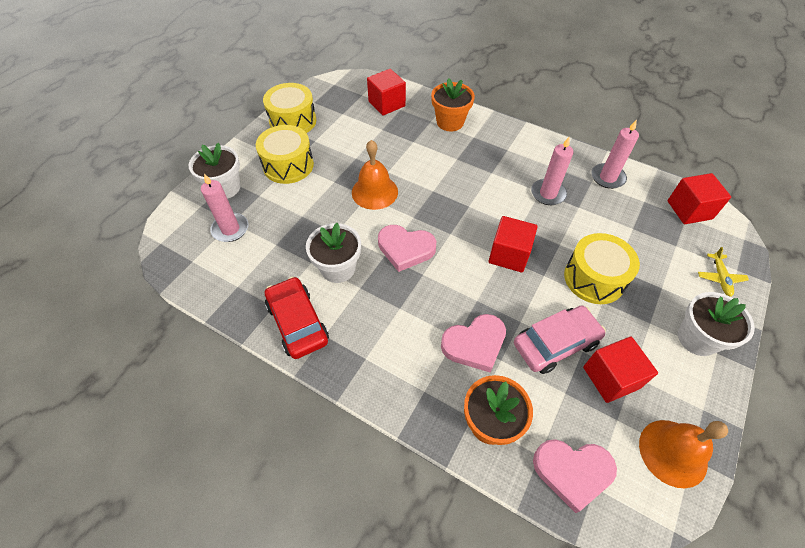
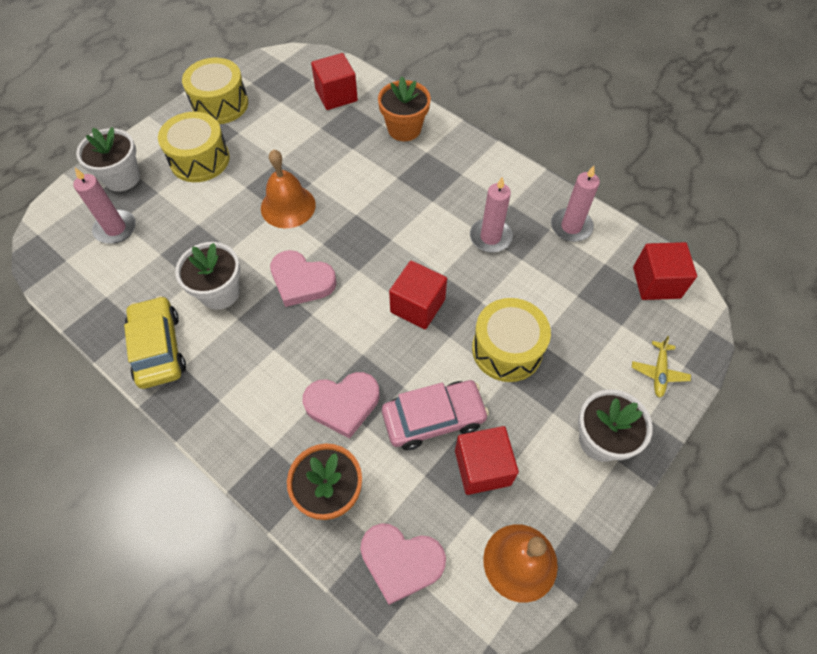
camera: 10 degrees right, 5 degrees up
(297, 323) = (158, 348): red car -> yellow car

